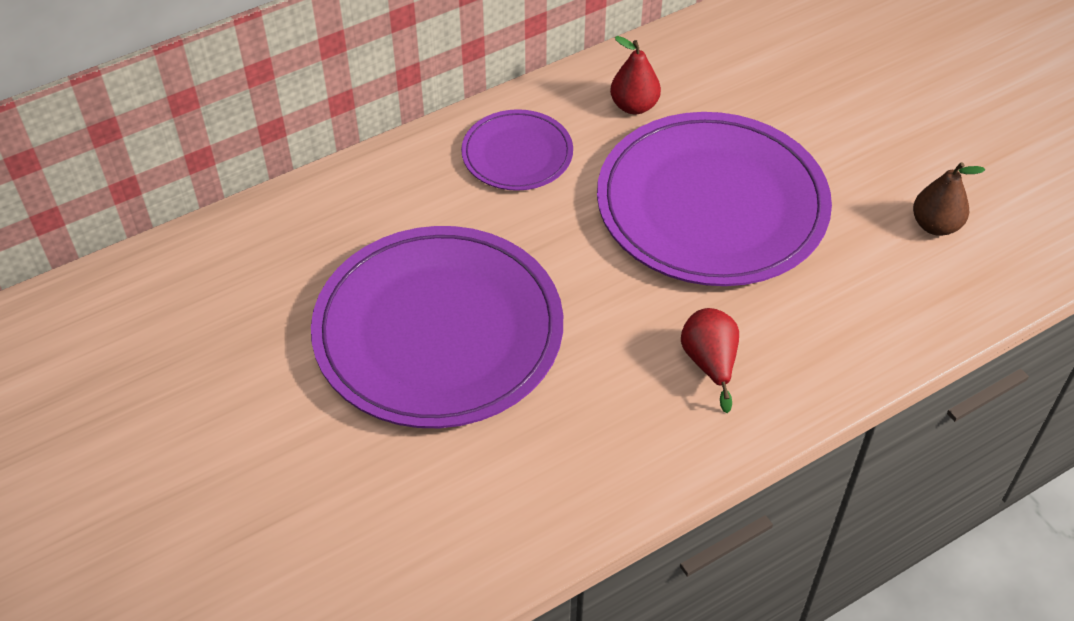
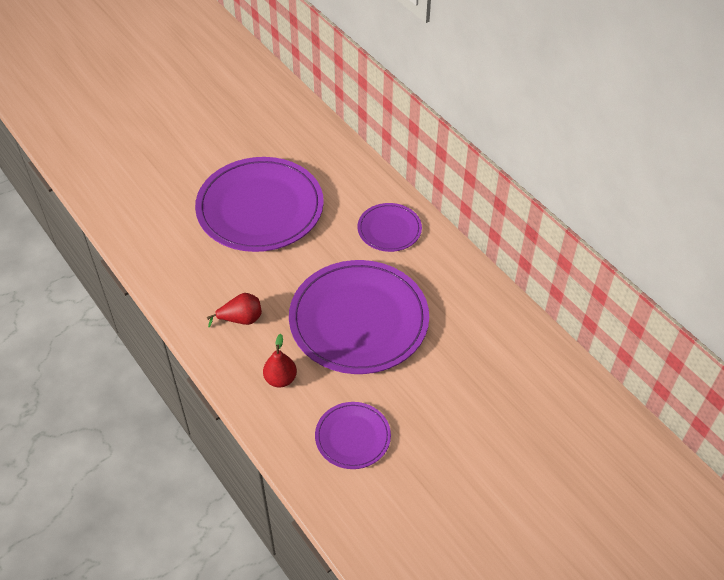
camera: 85 degrees right, 0 degrees up
(634, 106) = (438, 281): red pear -> red pear (280, 379)
(935, 225) = (352, 437): brown pear -> purple plate

